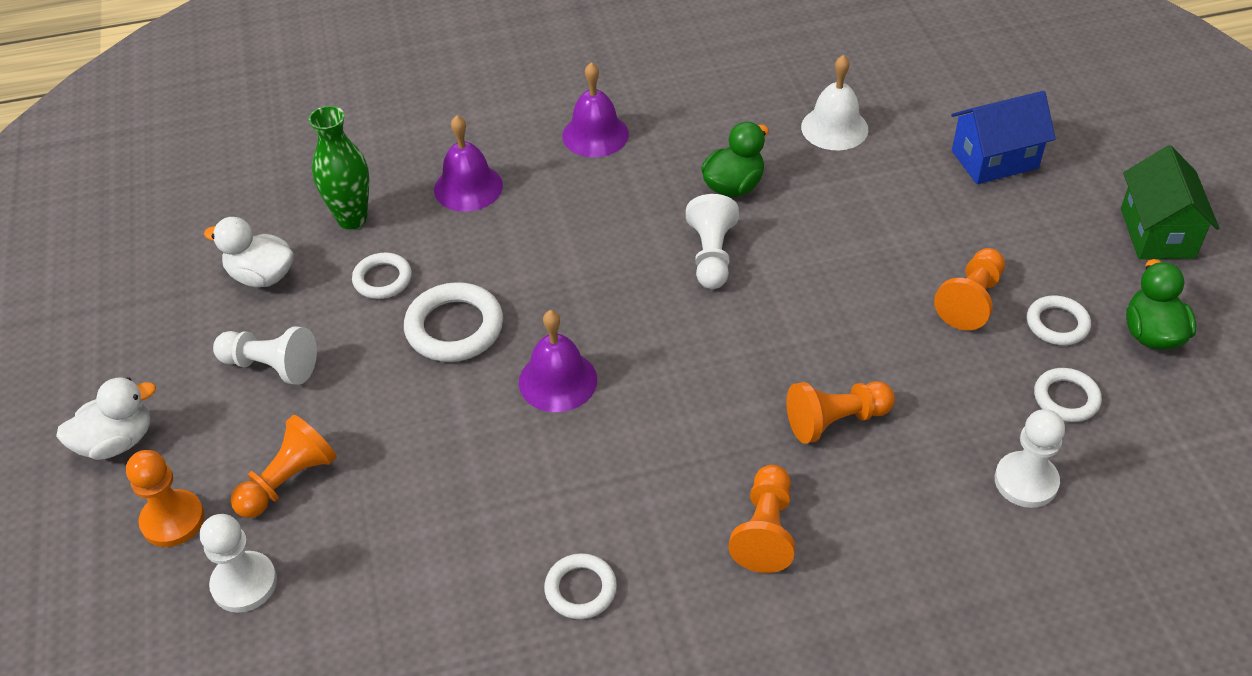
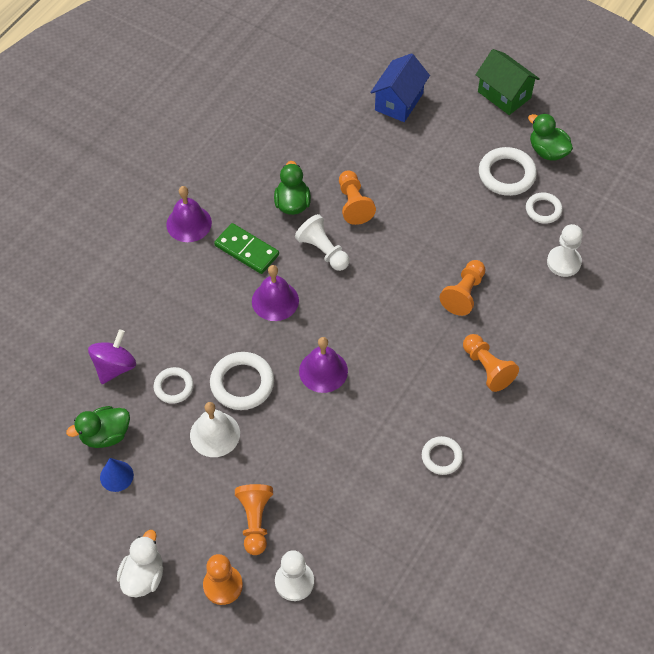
camera: 45 degrees left, 10 degrees up
(221, 323) = (116, 476): none -> blue cone
(261, 276) = (105, 435): white duck -> green duck
(271, 366) = (173, 476): white pawn -> none
(352, 219) = (115, 367): green vase -> purple spinning top
(468, 187) = (156, 303): purple bell -> purple bell (275, 300)
(625, 199) = (247, 250): none -> green domino
(834, 128) = (306, 135): white bell -> white bell (215, 434)
(971, 300) = (461, 189): orange pawn -> orange pawn (353, 204)
(1057, 324) = (506, 174): white ring -> white ring, size x1.61

